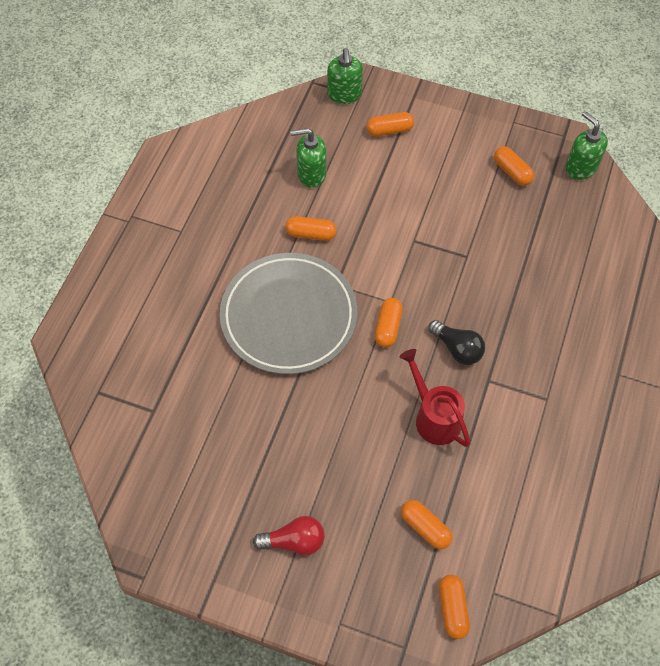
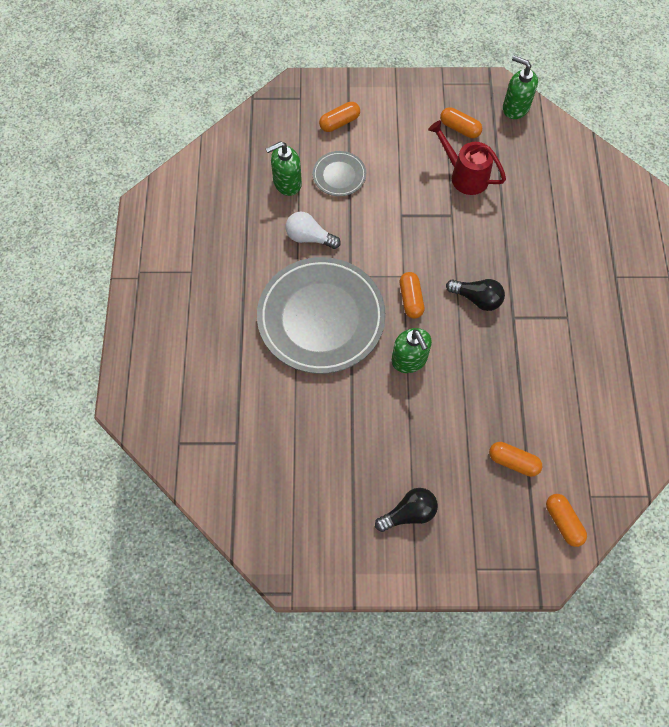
camera: 20 degrees left, 5 degrees up
(294, 541) = (409, 513): red light bulb -> black light bulb
(311, 234) = (309, 237): orange capsule -> white light bulb
(344, 95) = (286, 101): green soap dispenser -> green soap dispenser (409, 360)
(367, 182) = (339, 175): none -> grey plate
(433, 416) = (481, 364): red watering can -> red watering can (464, 175)

